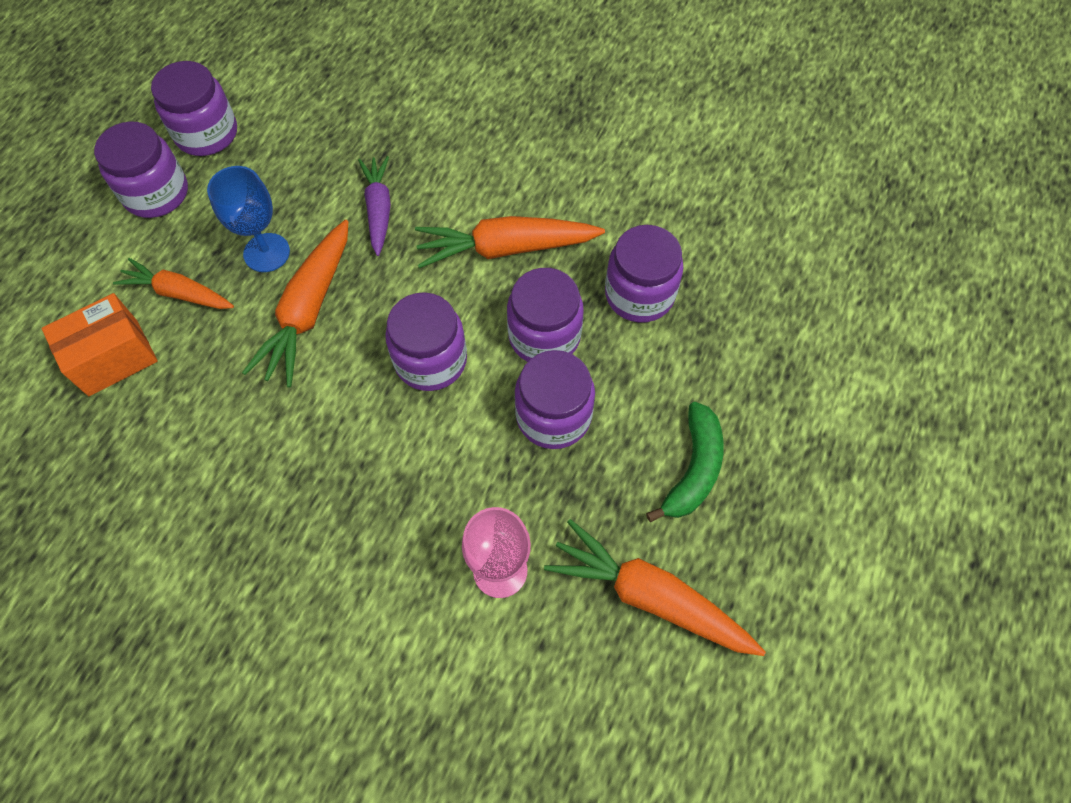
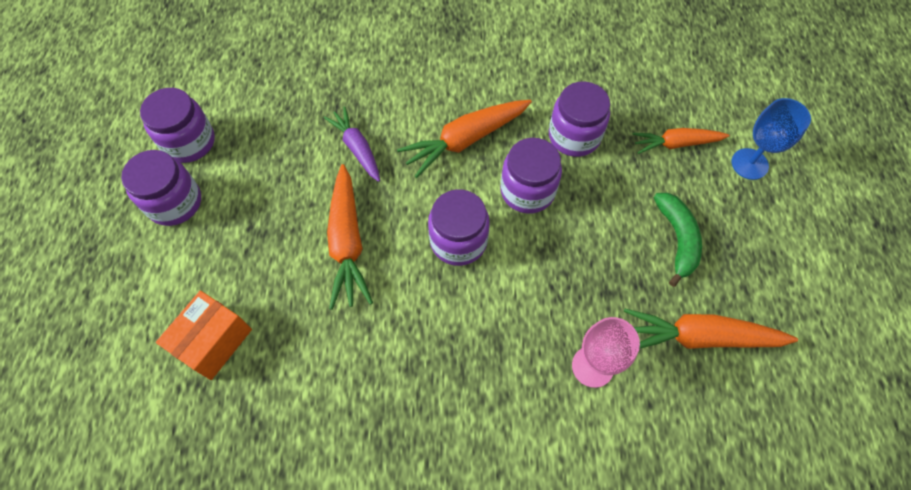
camera: 25 degrees left, 0 degrees up
(178, 293) = (238, 271): orange carrot -> orange carrot (676, 144)
(266, 253) = (290, 213): blue goblet -> blue goblet (749, 164)
(553, 416) = (566, 243): purple jar -> none

